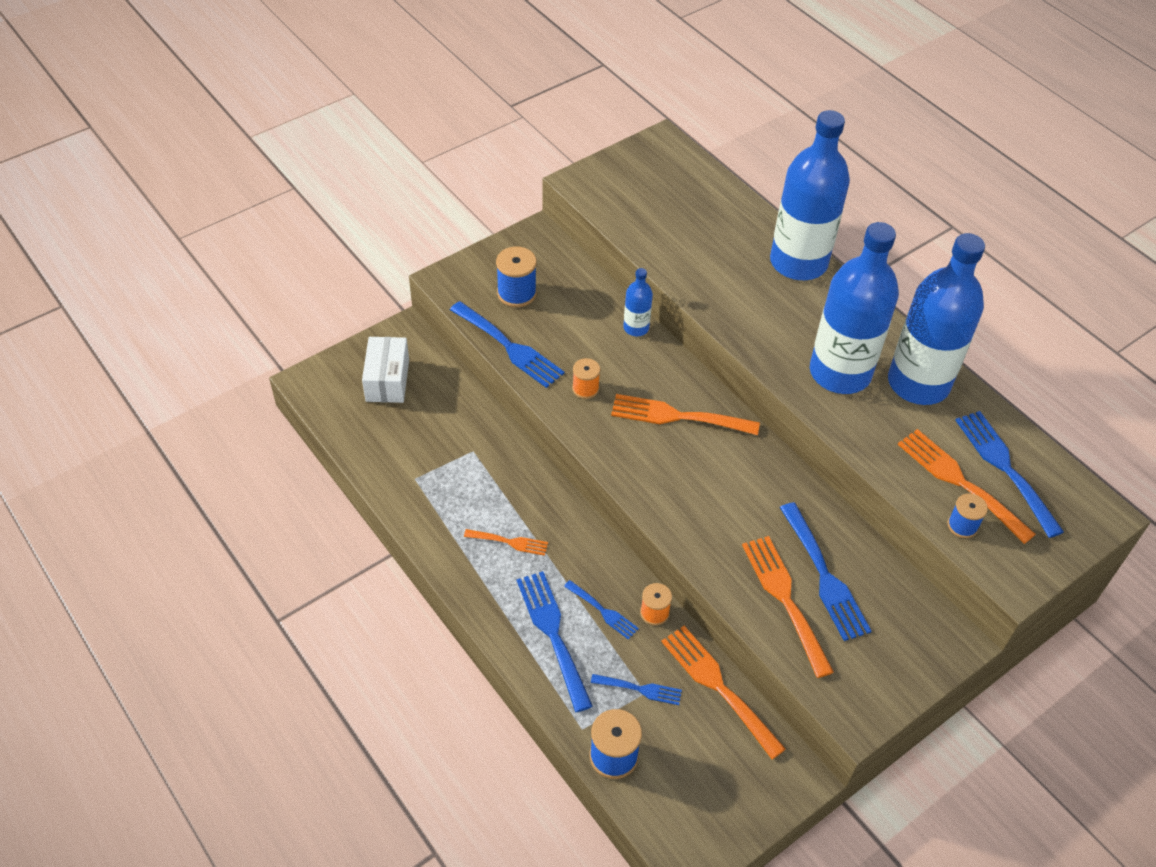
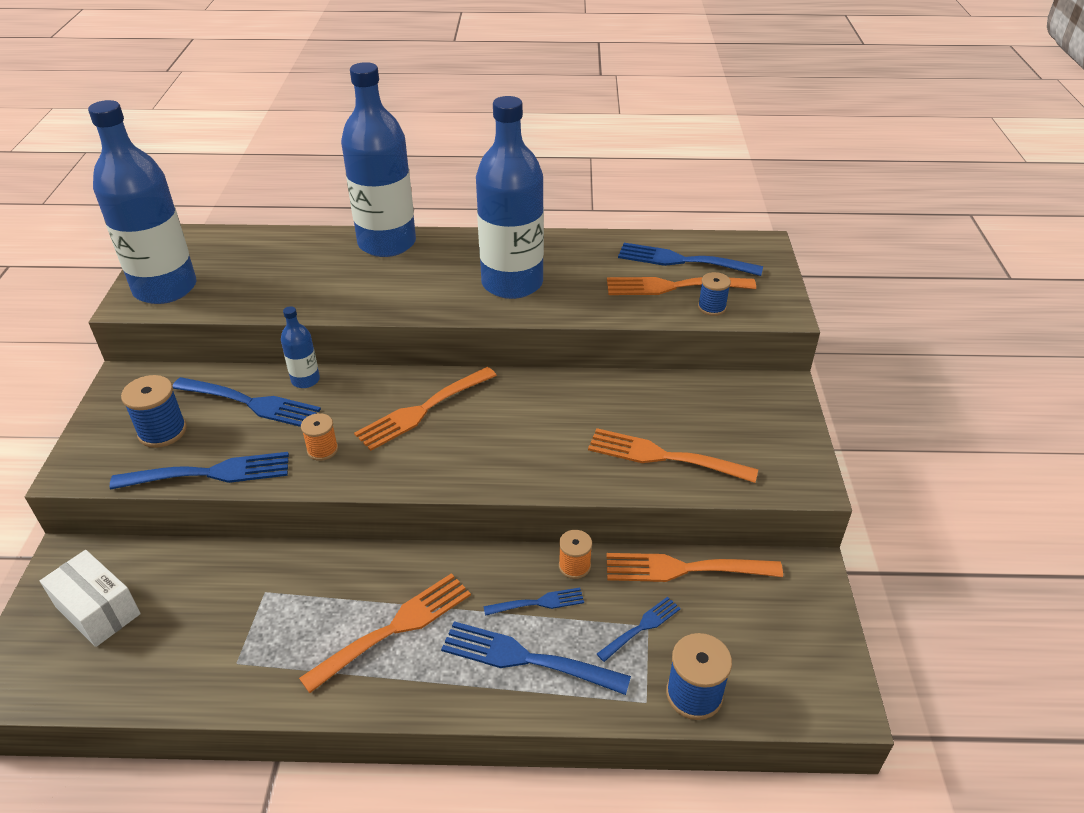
camera: 50 degrees left, 10 degrees down
(510, 542) = (395, 628): orange fork -> orange fork, size x1.80
(824, 576) = (664, 421): blue fork -> blue fork (251, 403)
(918, 383) = (567, 254): blue bottle -> blue bottle (165, 288)

